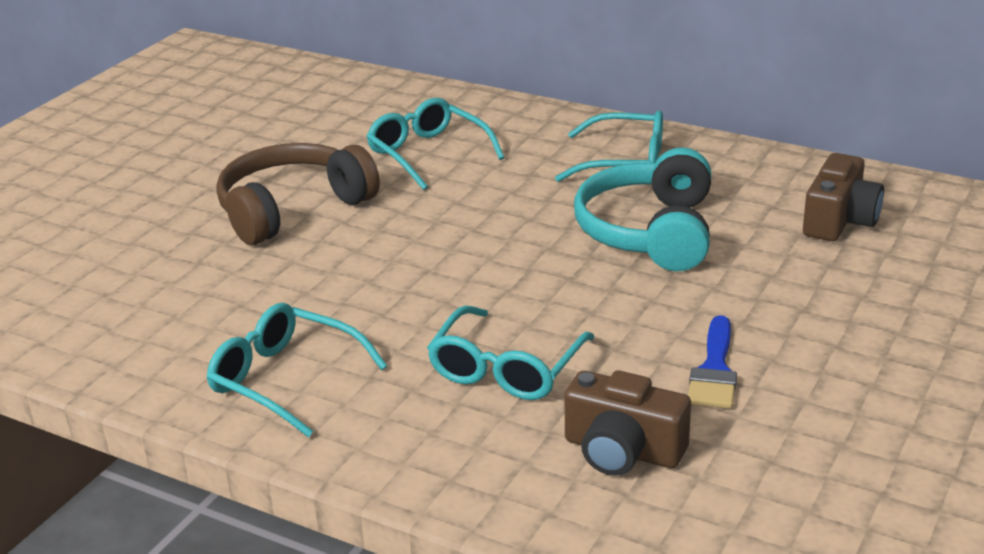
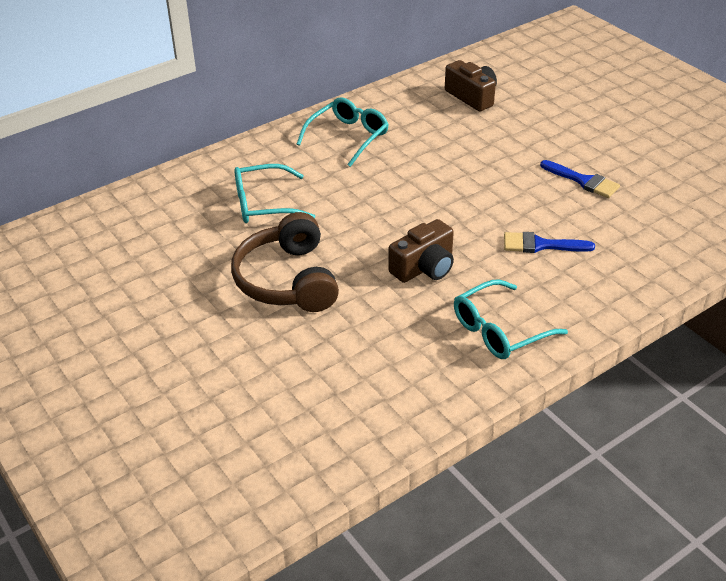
camera: 65 degrees left, 10 degrees up
(506, 369) = (540, 245): turquoise glasses -> blue brush
(622, 451) = (635, 230): brown camera -> brown camera (424, 267)
(649, 232) = (435, 155): turquoise headphones -> none

